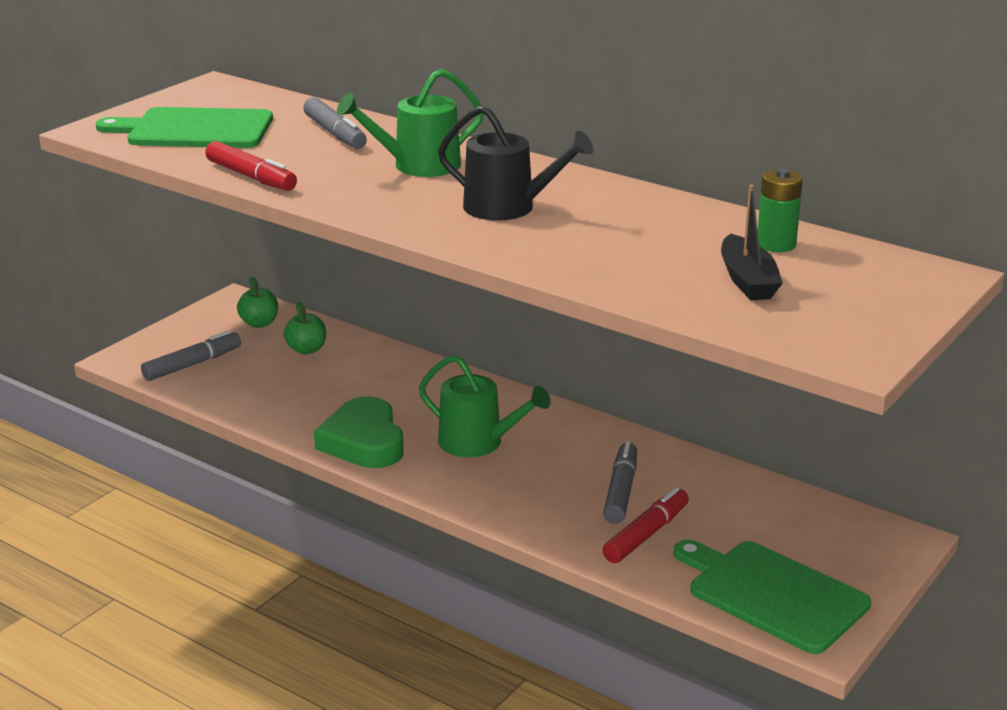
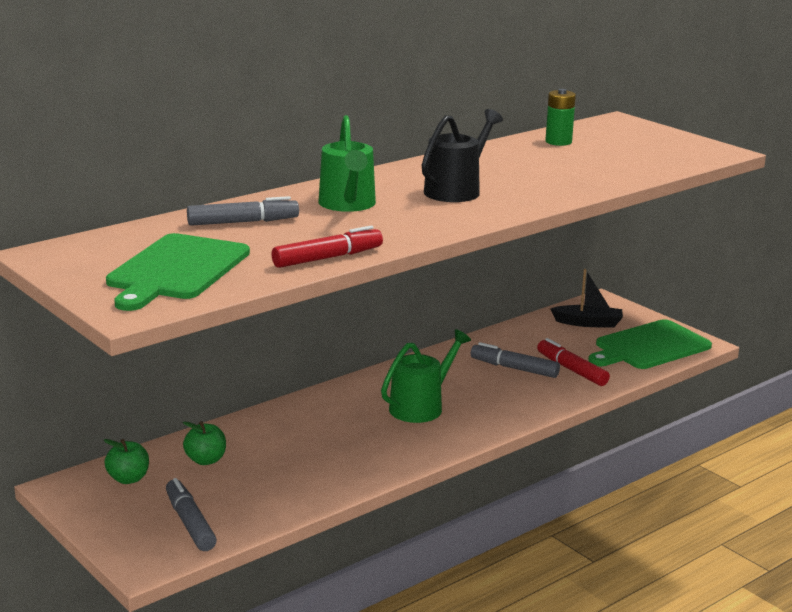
camera: 75 degrees left, 5 degrees down
(364, 441) = (393, 452): green heart -> none
(747, 280) = (611, 155): black boat -> black boat (588, 323)

